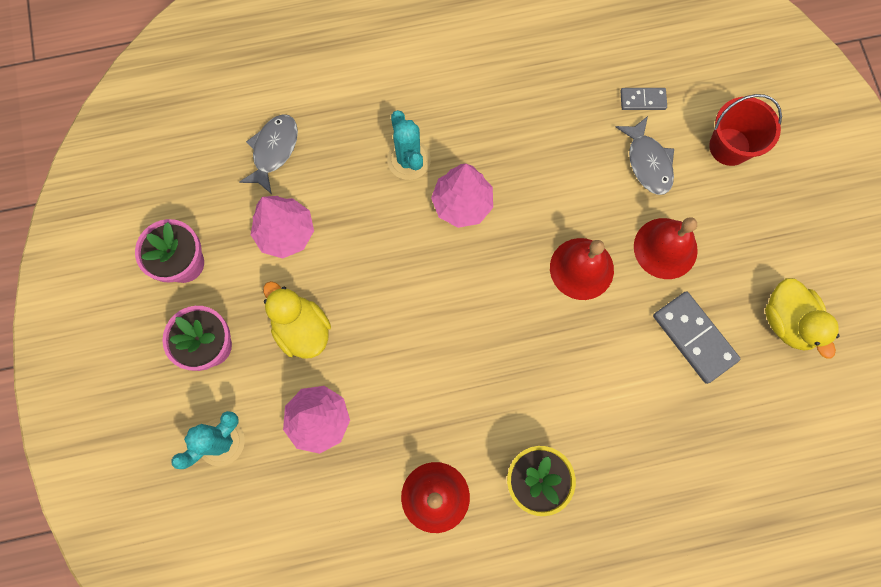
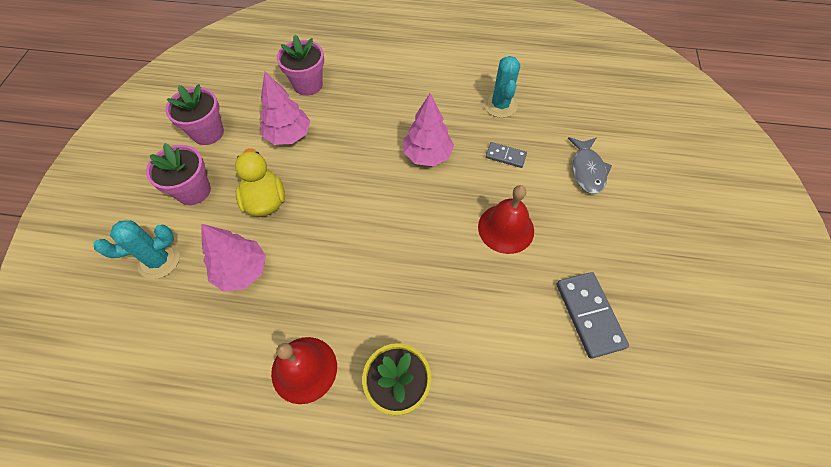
camera: 20 degrees right, 15 degrees down
(273, 151) = (308, 85): grey fish -> pink flower pot
(409, 160) = (400, 116): turquoise cactus -> turquoise cactus (500, 105)
(643, 100) = (595, 128): grey domino -> grey domino (505, 156)
(665, 248) = (583, 235): red bell -> none
(729, 146) = (660, 179): red bucket -> none
(787, 321) = (683, 331): yellow duck -> none

